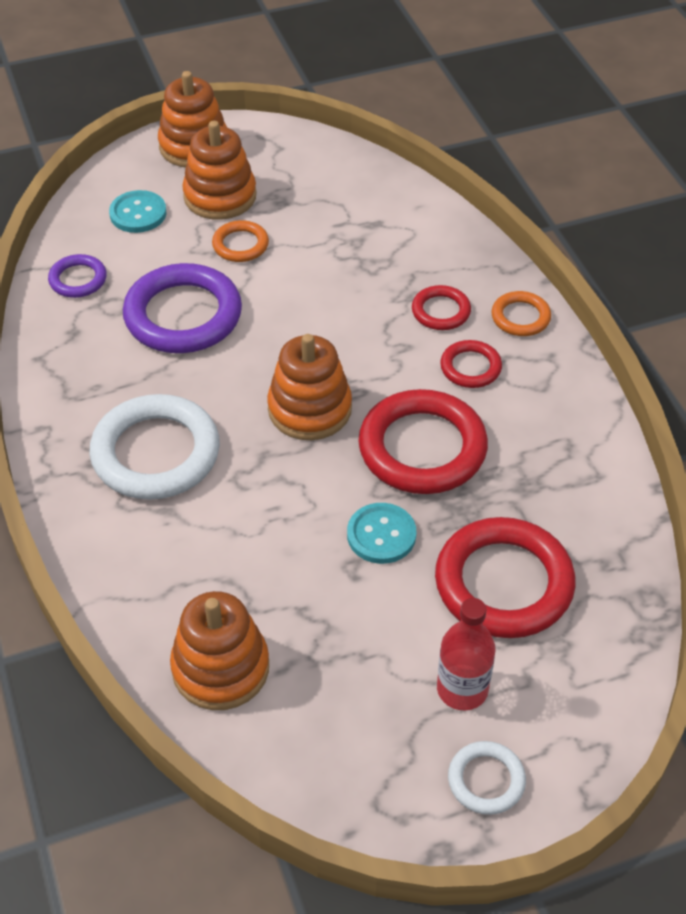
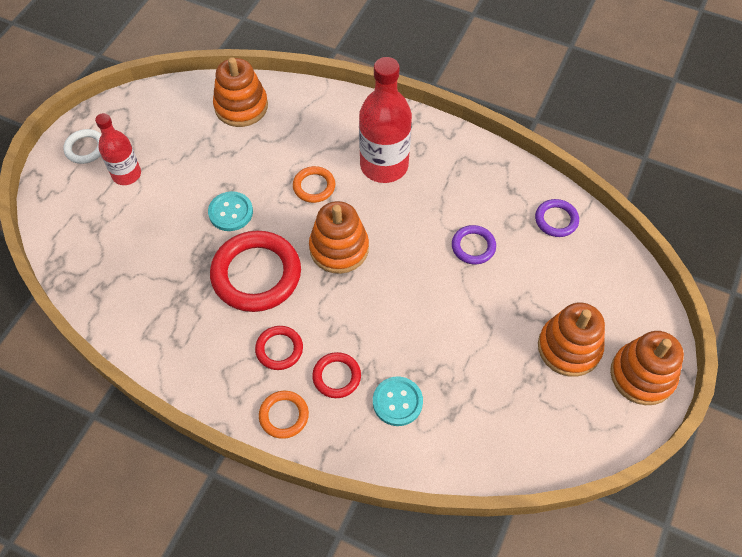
camera: 135 degrees right, 10 degrees up
(138, 213) = (593, 290): turquoise button -> turquoise button (397, 402)
(156, 453) = (384, 165): white ring -> red bottle
(183, 315) = (473, 246): purple ring -> purple ring, size x0.50
(240, 245) = (507, 321): orange ring -> orange ring (314, 186)
(503, 583) = (147, 235): red ring -> none

